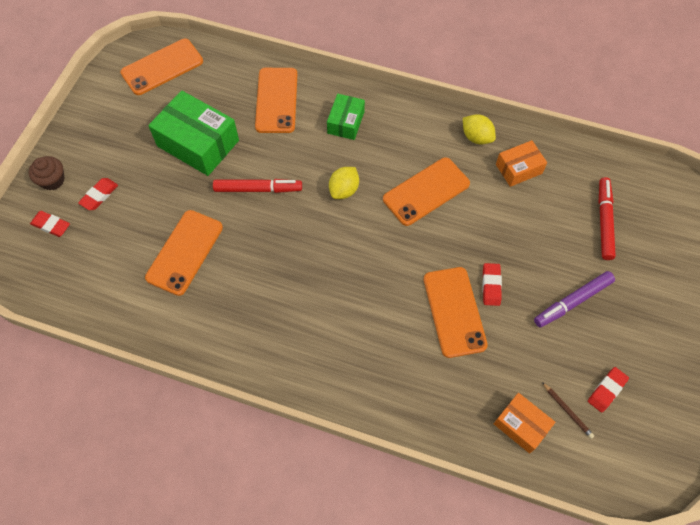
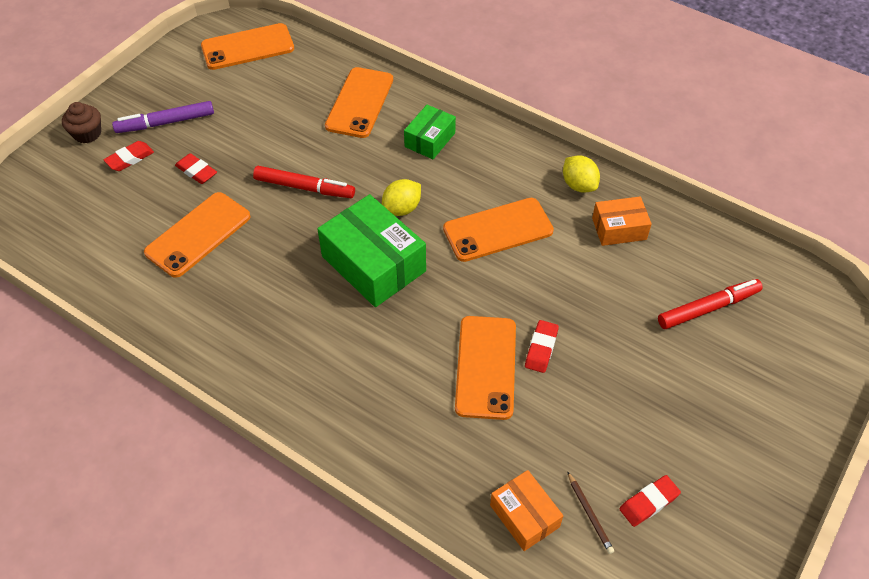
camera: 15 degrees right, 10 degrees down
(51, 225) = (67, 177): red eraser -> red eraser (196, 171)
(198, 143) = (256, 128): green box -> green box (373, 264)
(572, 302) = (637, 389): purple marker -> purple marker (165, 123)
(604, 221) = (708, 308): red marker -> red marker turned 45 degrees clockwise

